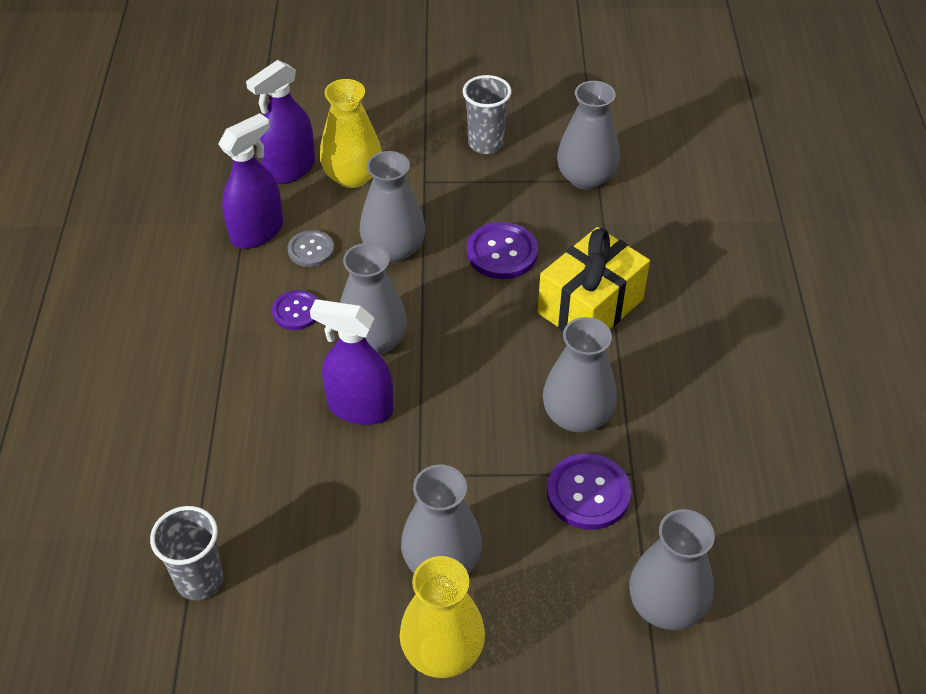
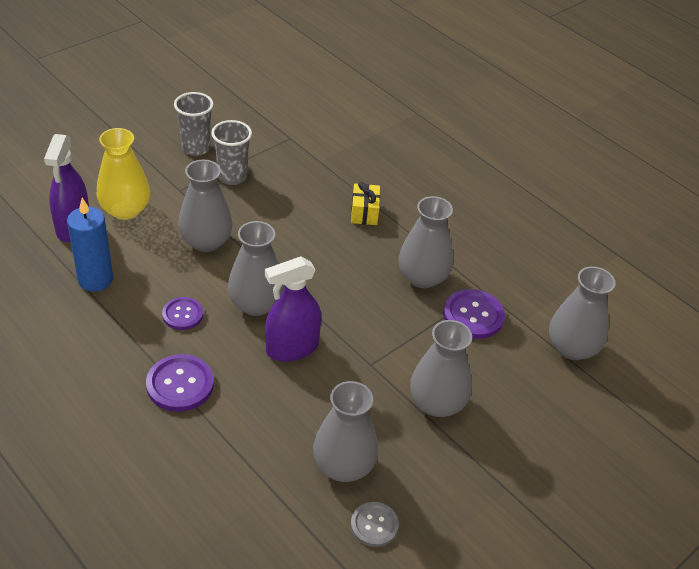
camera: 45 degrees left, 5 degrees down
(200, 580) = (306, 514): grey cup -> grey cup (232, 177)
(257, 232) = (95, 279): purple spray bottle -> blue candle
(311, 250) = (149, 271): grey button -> grey button (374, 525)
(442, 650) = (490, 450): yellow vase -> none
(502, 252) = (278, 208): purple button -> purple button (180, 384)
(586, 178) = (282, 140): grey vase -> grey vase (343, 466)
(590, 306) = (364, 213): yellow gift -> yellow gift, size x0.52

